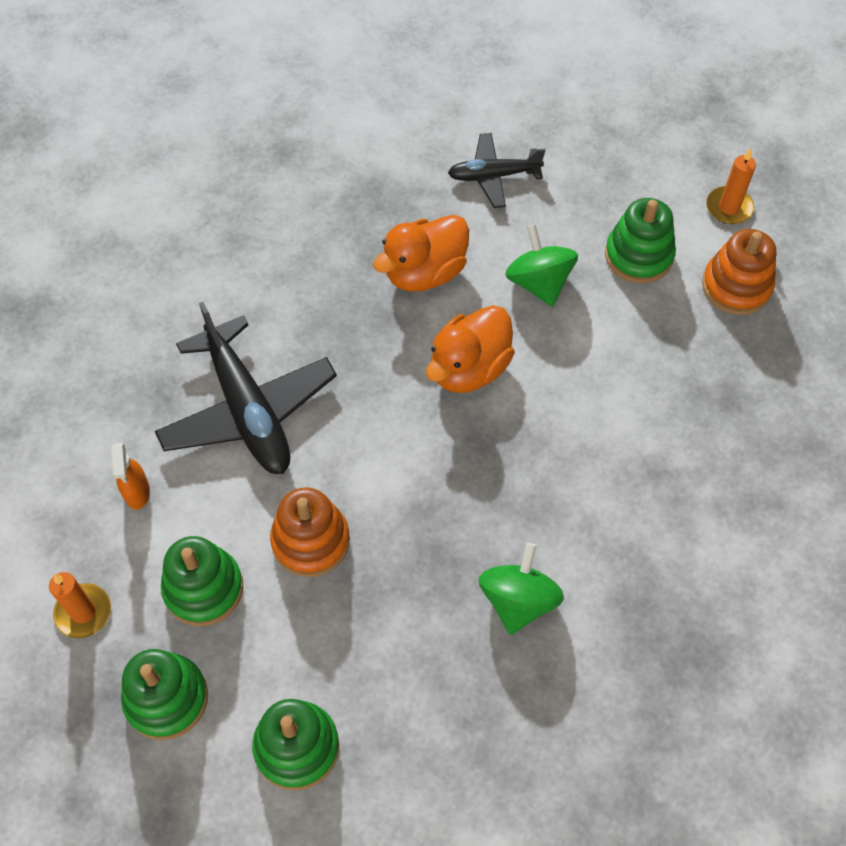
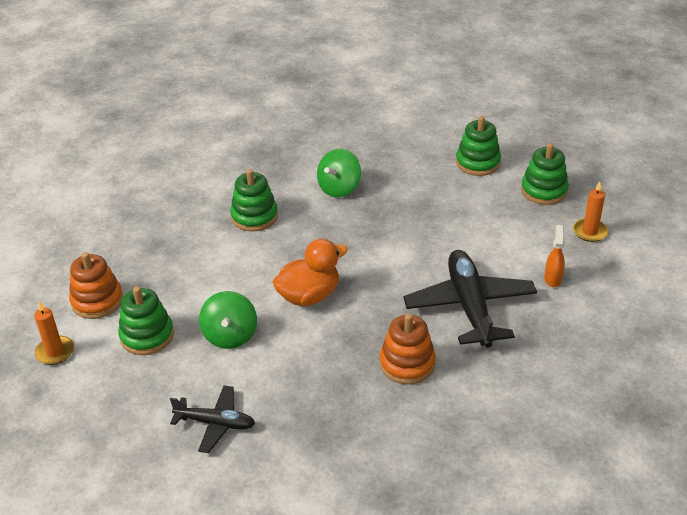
camera: 160 degrees left, 20 degrees down
(203, 588) = (516, 227): green stacking toy -> green stacking toy (254, 216)
(310, 541) = (447, 234): orange stacking toy -> orange stacking toy (407, 364)
(424, 273) = (310, 362): orange duck -> none

